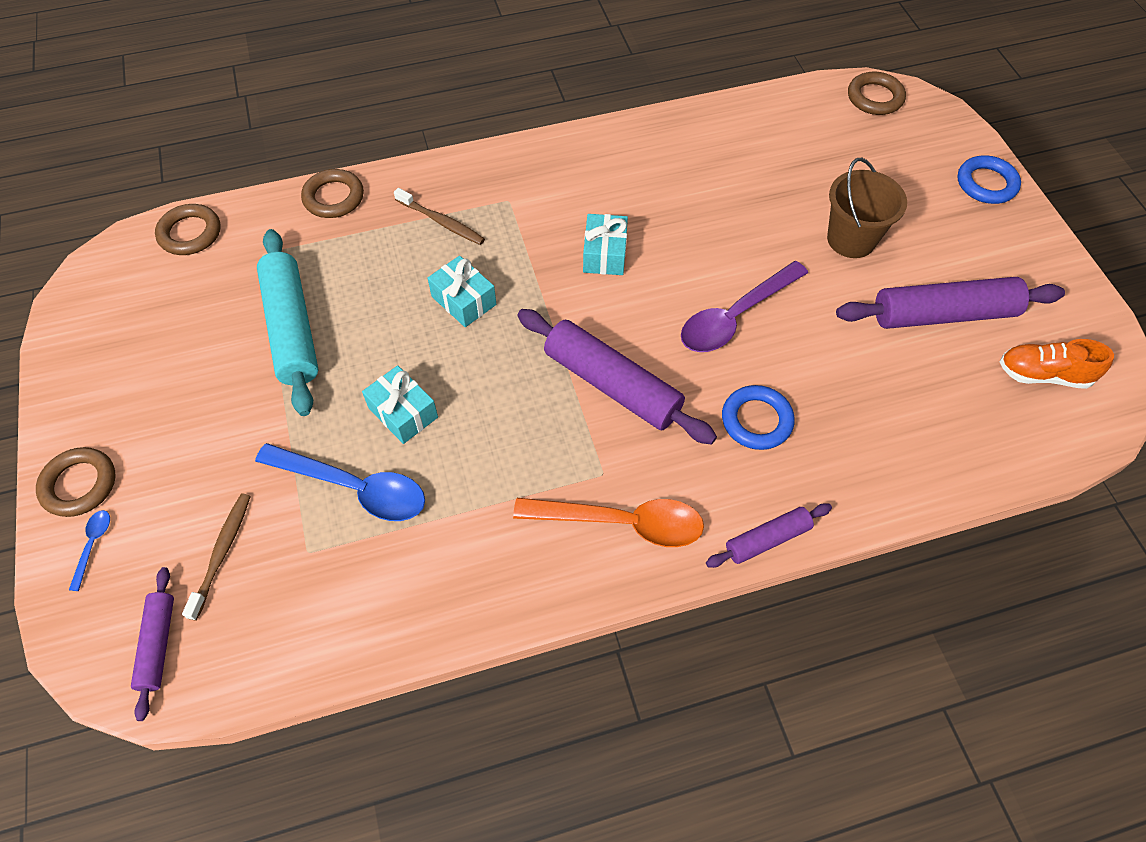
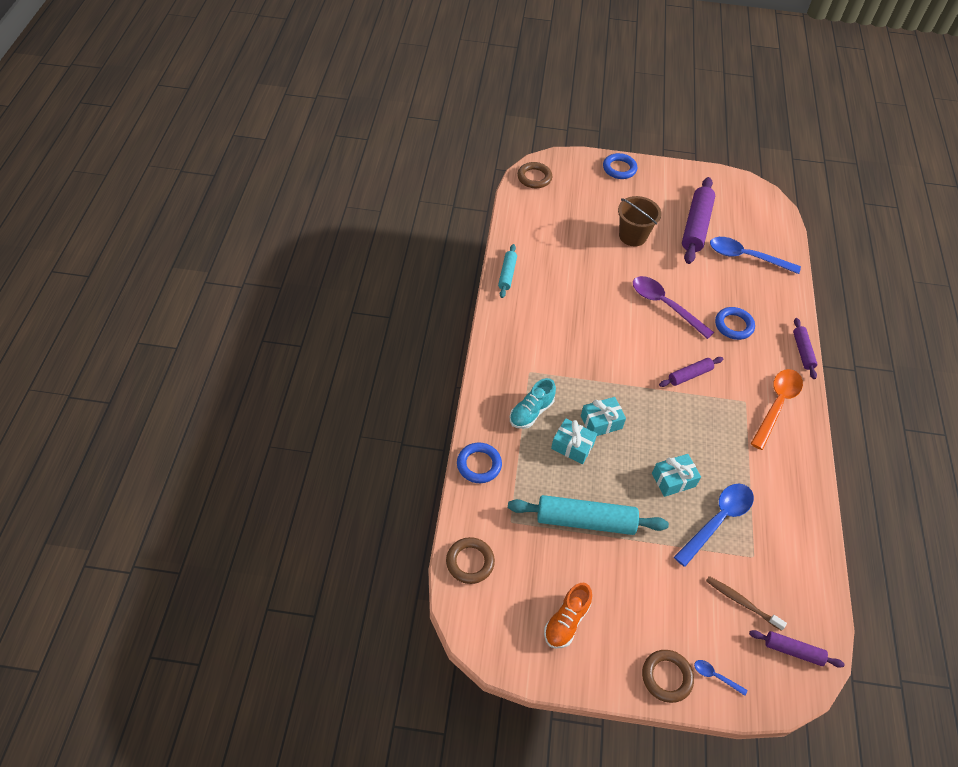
camera: 70 degrees left, 5 degrees down
(334, 197) = (479, 465): brown ring -> blue ring
(441, 222) = (531, 412): brown toothbrush -> turquoise shoe
(604, 254) = (595, 342): turquoise gift -> turquoise gift (572, 446)
(612, 384) = (689, 375): purple rolling pin -> purple rolling pin, size x0.54
(665, 127) = (507, 274): none -> turquoise rolling pin
(734, 317) = (664, 305): purple spoon -> purple spoon turned 150 degrees clockwise
(930, 402) = (746, 257): none -> blue spoon
(1043, 374) = (744, 211): orange shoe -> orange shoe (566, 621)

